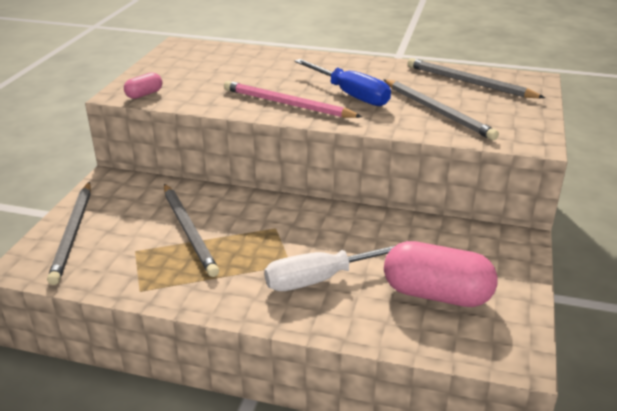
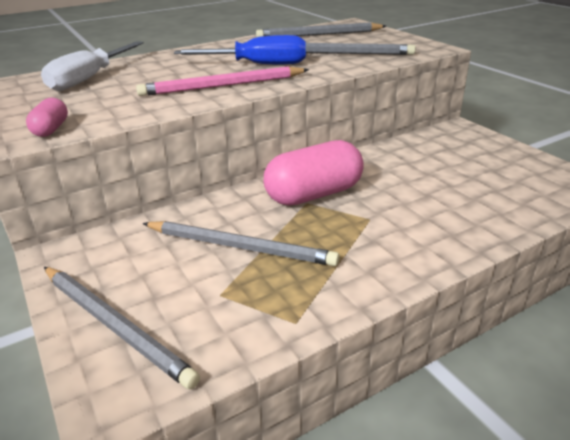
camera: 45 degrees left, 0 degrees up
(321, 279) = (411, 214): white screwdriver -> white screwdriver (90, 78)
(436, 294) = (488, 179): pink capsule -> pink capsule (314, 194)

